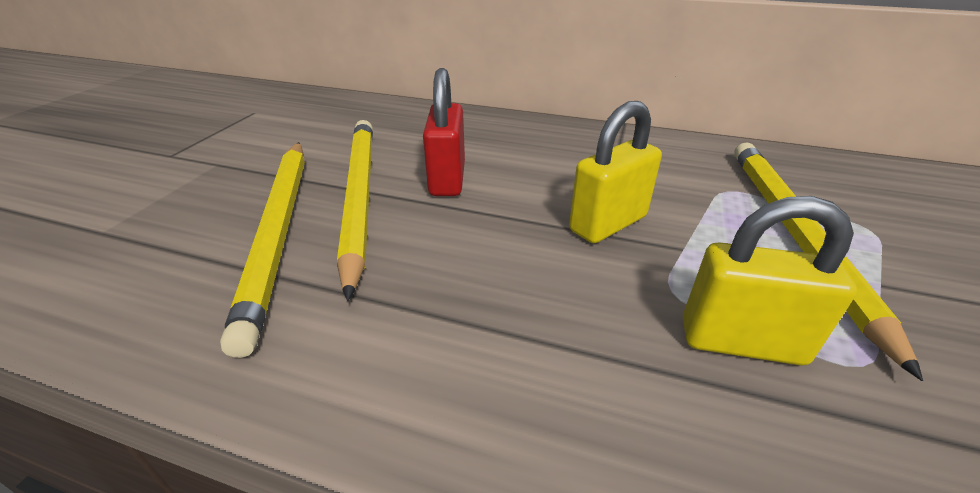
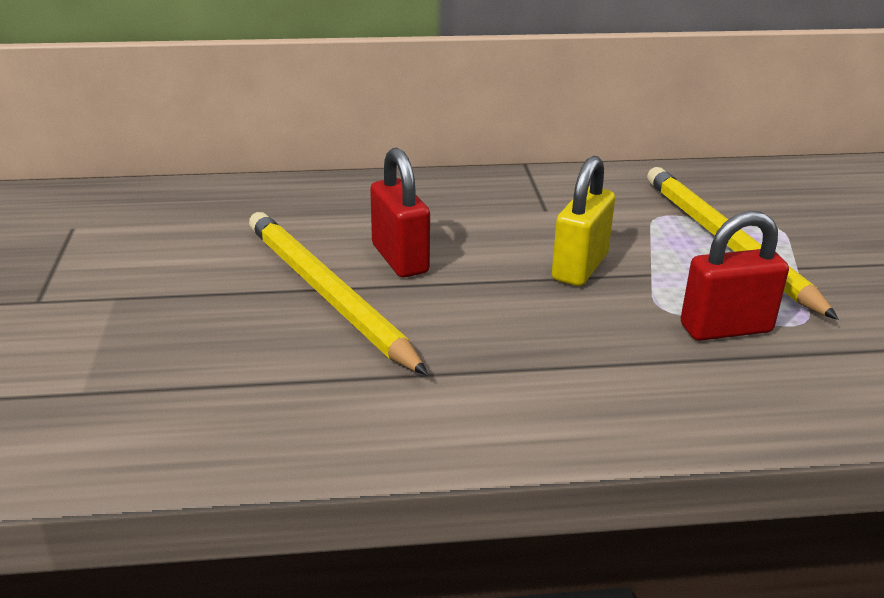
camera: 25 degrees left, 5 degrees down
(280, 230) = (283, 343): yellow pencil -> none
(741, 342) = (725, 328): yellow padlock -> red padlock

